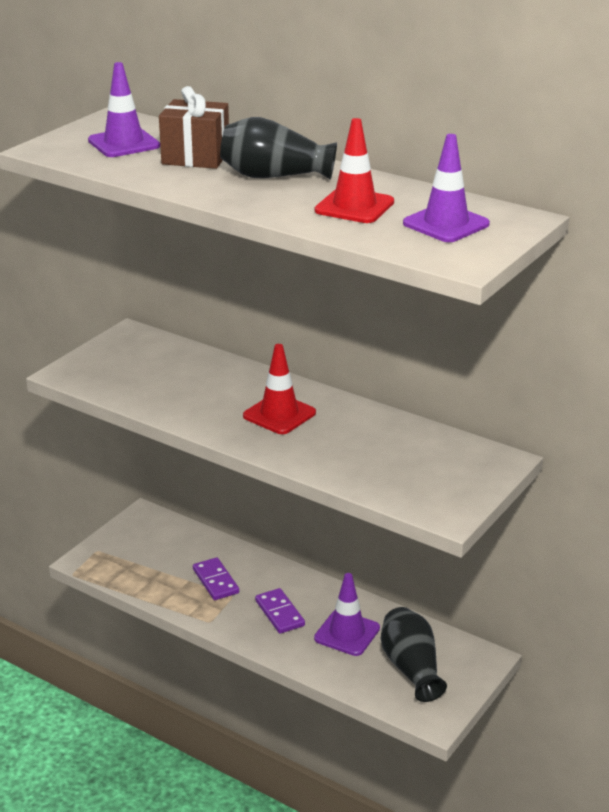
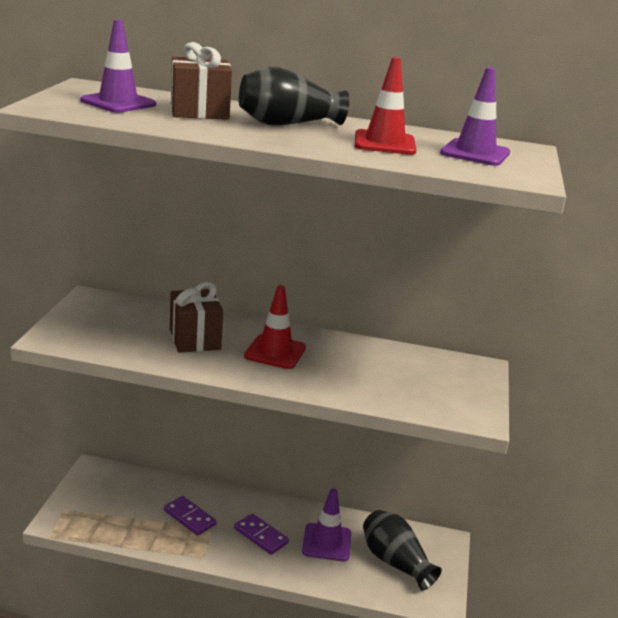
camera: 25 degrees left, 5 degrees down
(205, 390) = (194, 339): none -> brown gift

